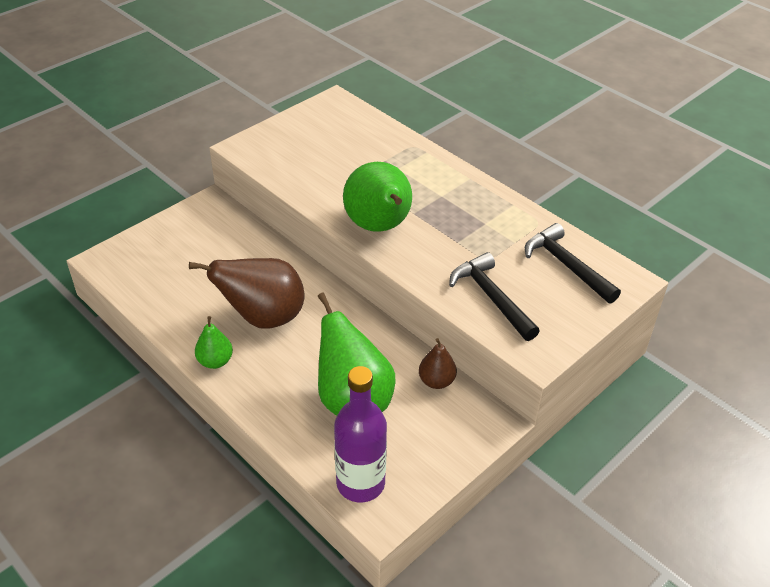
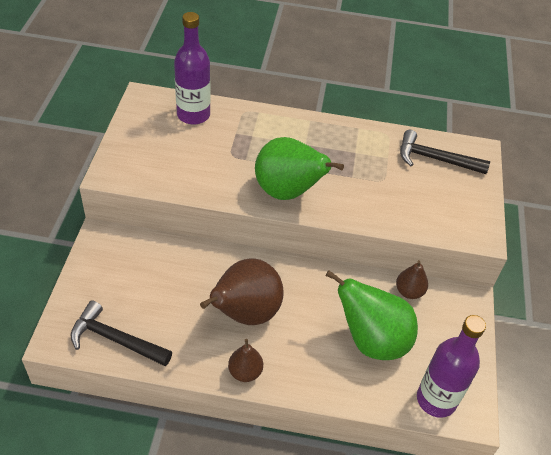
camera: 40 degrees left, 5 degrees up
(215, 361) = (245, 372): green pear -> brown pear
(362, 131) = (193, 115): none -> purple bottle
(491, 297) = (414, 209): black hammer -> black hammer (115, 339)

